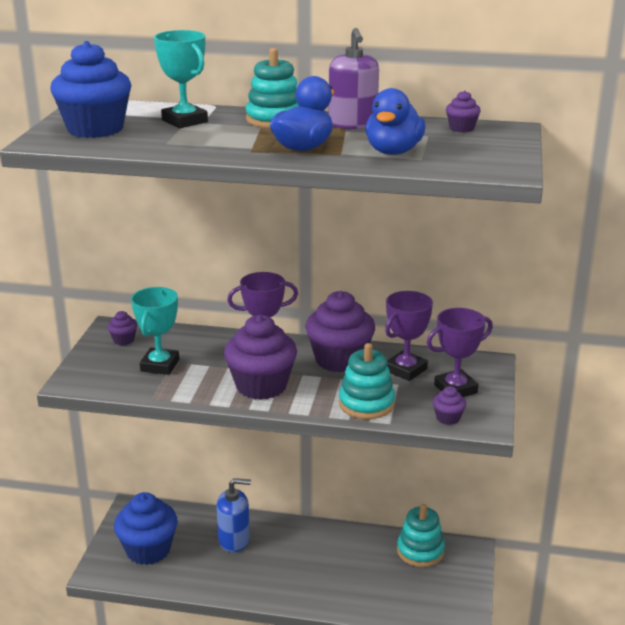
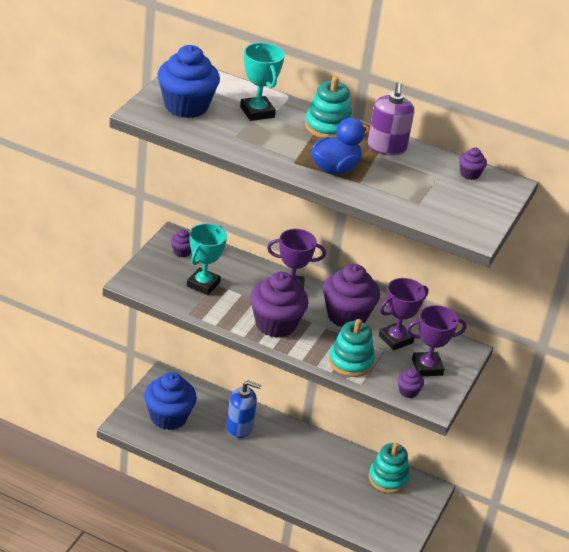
camera: 10 degrees right, 10 degrees up
(393, 152) = (401, 190): blue duck -> none

